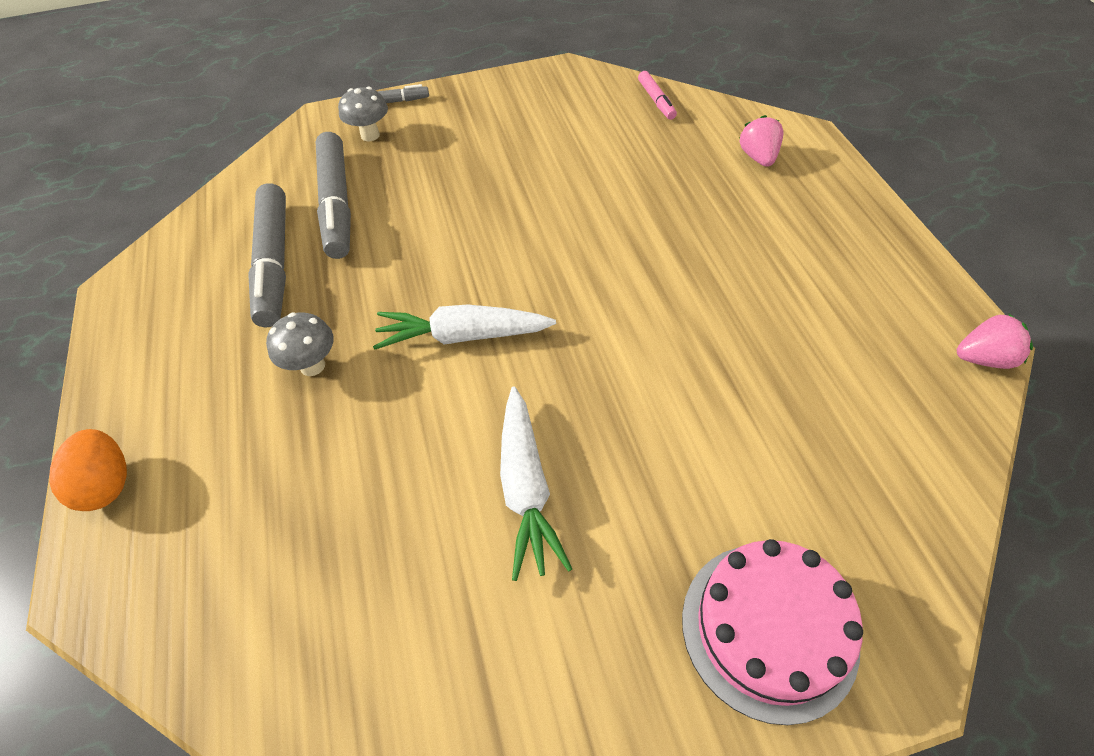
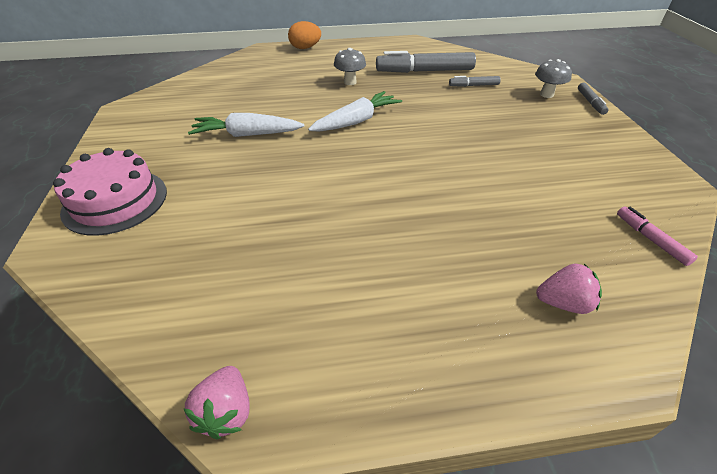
camera: 95 degrees right, 10 degrees down
(337, 204) = (473, 85): grey marker -> grey marker, size x0.49
(463, 336) = (356, 121): white carrot -> white carrot turned 45 degrees clockwise
(656, 101) = (650, 239): pink marker -> pink marker turned 75 degrees clockwise

